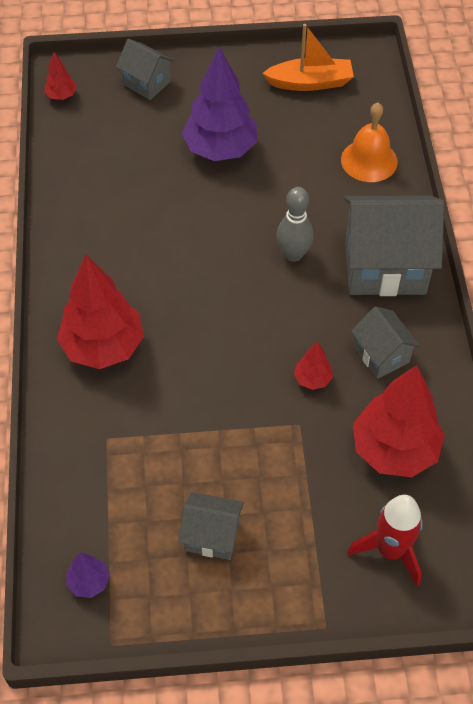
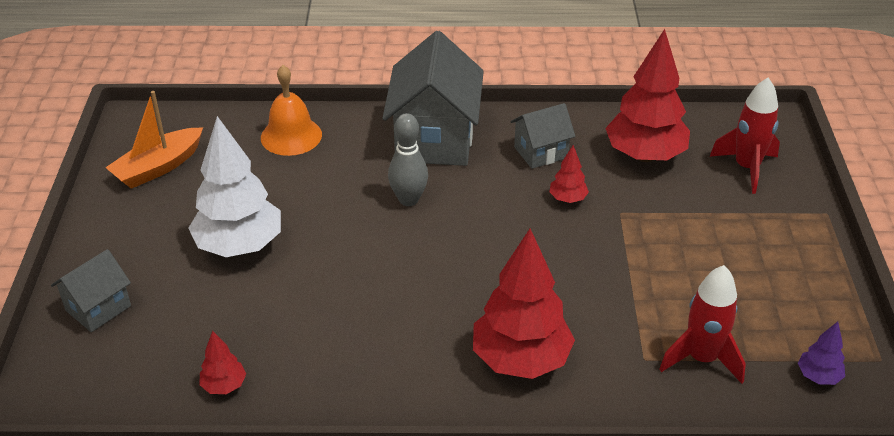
camera: 85 degrees left, 15 degrees down
(61, 96) = (84, 399): red tree -> red tree (224, 386)
(108, 484) = (701, 358): none -> red rocket
(212, 536) = (750, 280): grey house -> none
(220, 150) = (240, 246): purple tree -> white tree
(310, 83) = (158, 167): orange boat -> orange boat turned 135 degrees counterclockwise

